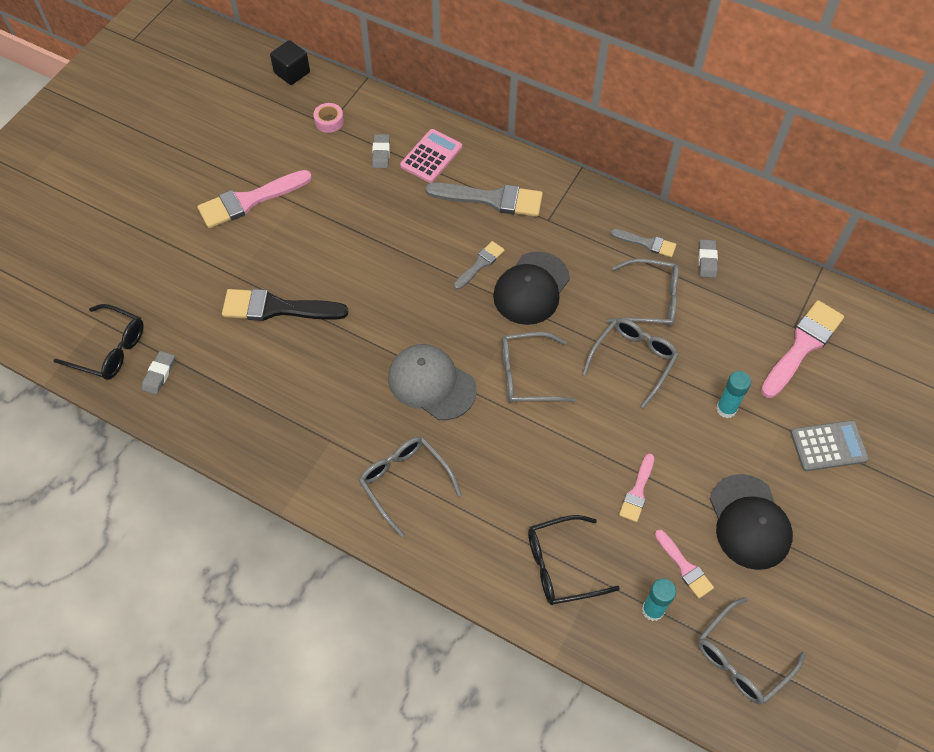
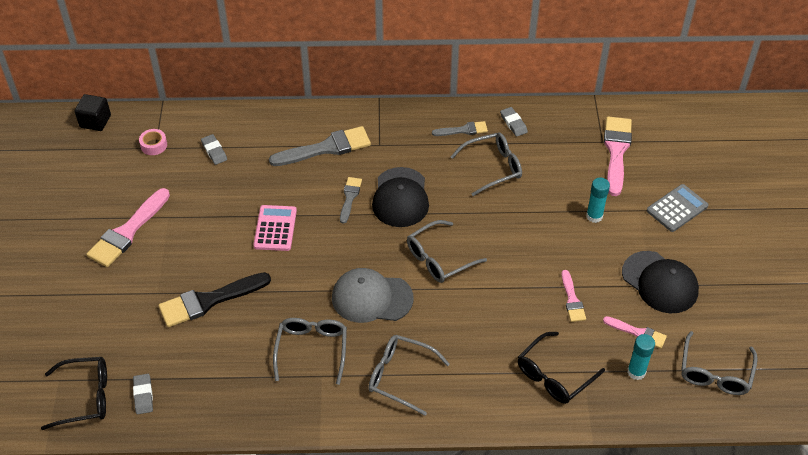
camera: 30 degrees left, 10 degrees down
(431, 156) = (257, 137): pink calculator -> pink calculator (275, 228)
(633, 360) = (508, 213): grey glasses -> grey glasses (312, 349)

